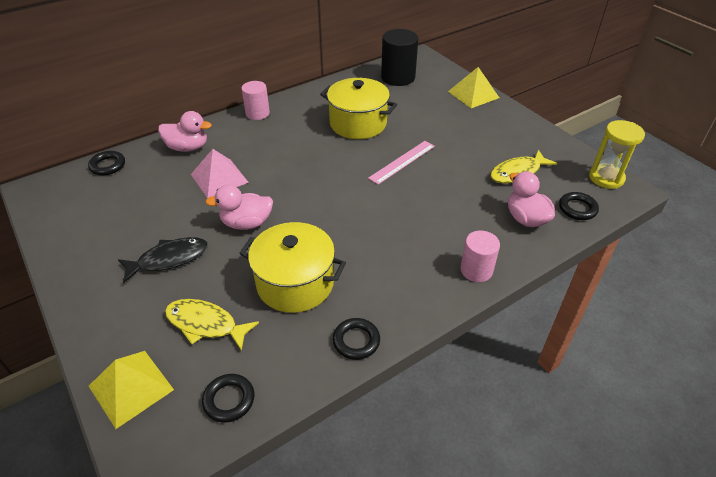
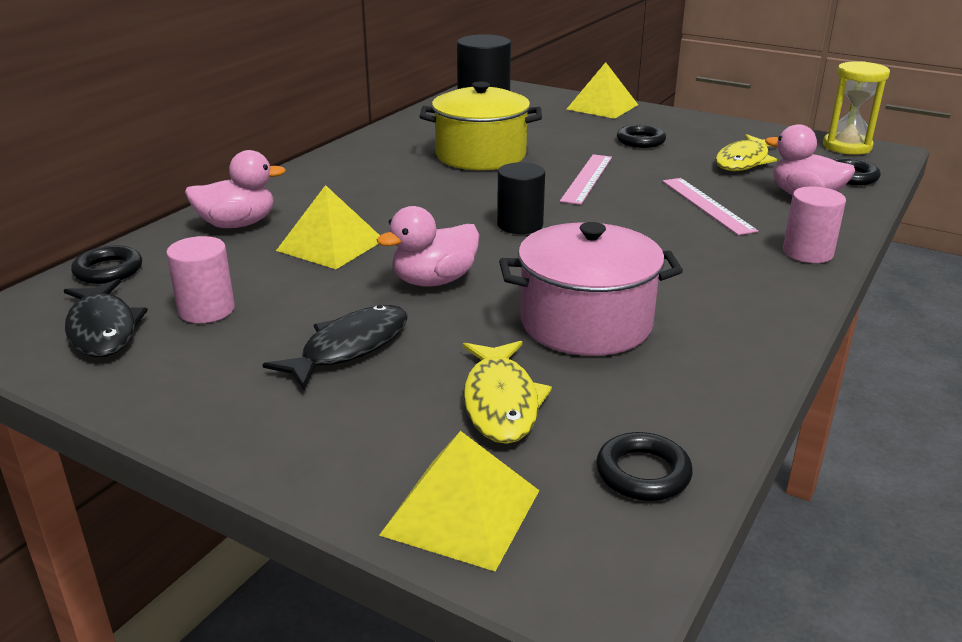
camera: 25 degrees left, 15 degrees down
(77, 207) = (103, 329): none -> black fish
(205, 324) = (501, 402): yellow fish -> yellow fish turned 90 degrees counterclockwise
(219, 178) = (330, 245): pink pyramid -> yellow pyramid
(257, 113) = (314, 171): pink cylinder -> pink cylinder (206, 310)
(295, 283) = (586, 323): yellow pot -> pink pot
(328, 192) = (520, 225): none -> black cylinder
(356, 341) = (745, 357): black ring -> black ring (640, 141)
(453, 208) = (707, 205): none -> pink ruler

